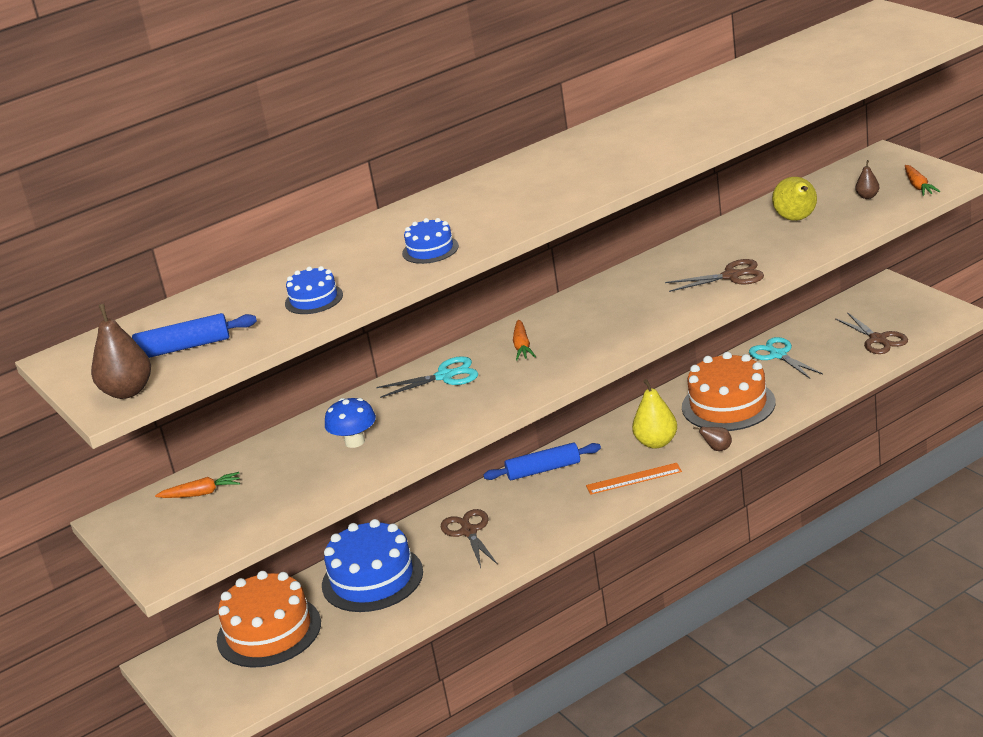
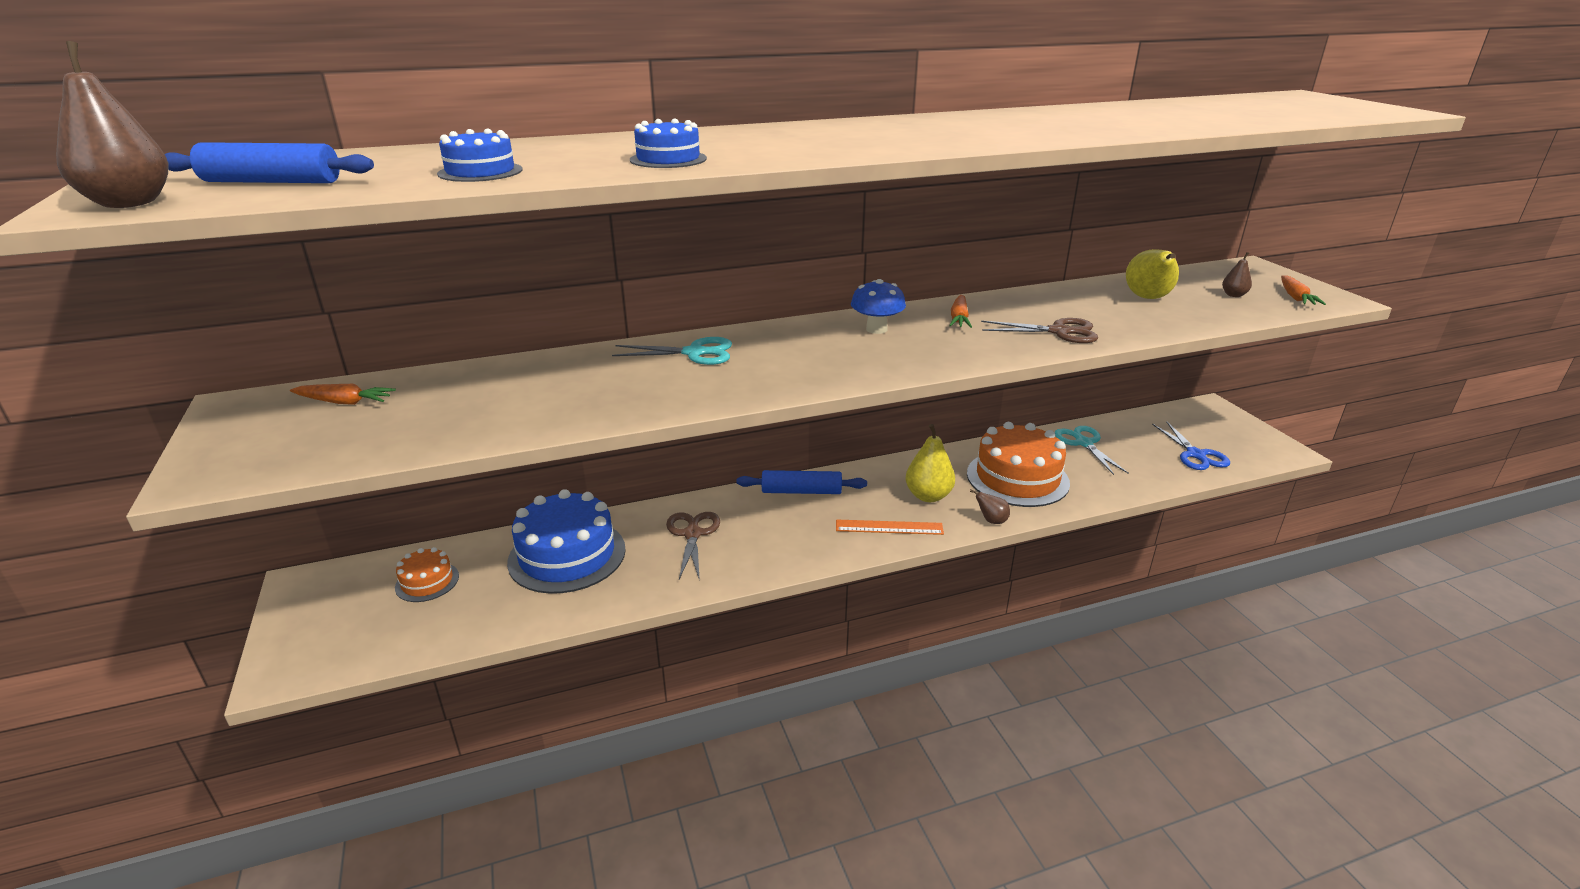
camera: 10 degrees right, 0 degrees up
(269, 631) = (427, 582): orange cake -> orange cake, size x0.50
(355, 442) = (547, 392): blue mushroom -> blue mushroom (876, 329)
(522, 346) = (795, 344): orange carrot -> orange carrot (959, 318)
(878, 339) = (1195, 455): brown scissors -> blue scissors

